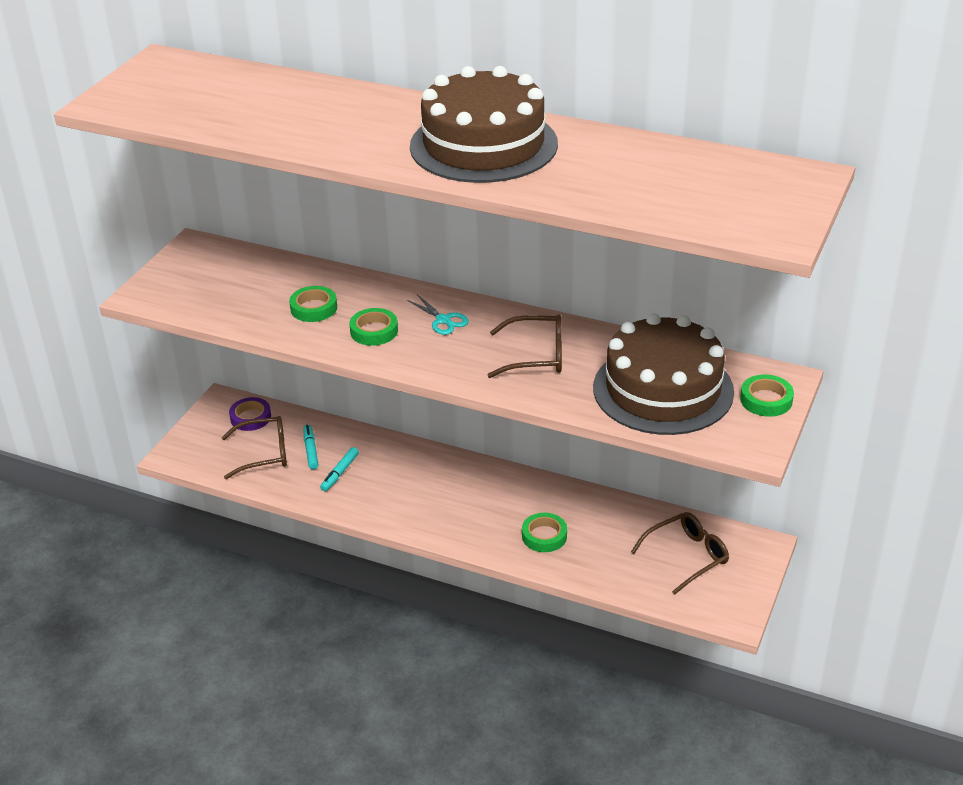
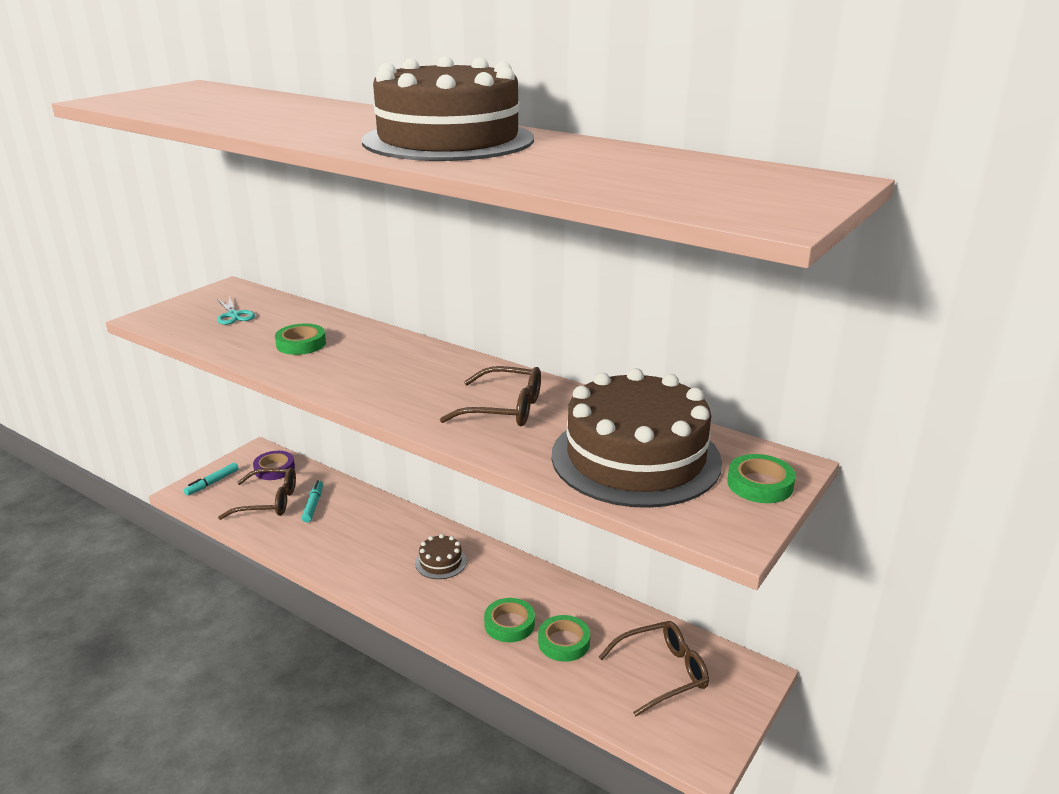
camera: 10 degrees right, 10 degrees down
(340, 473) = (330, 529): turquoise marker -> turquoise marker (212, 483)
(374, 331) = (347, 368): green tape -> green tape (564, 642)
(443, 320) = (423, 367): turquoise scissors -> turquoise scissors (233, 315)
(460, 489) = (441, 562): none -> brown cake

